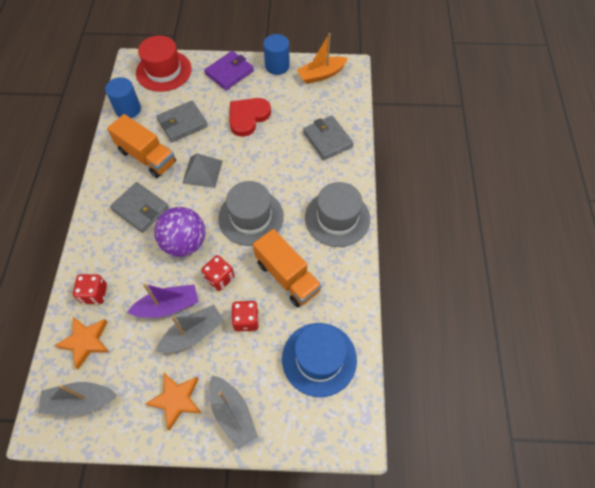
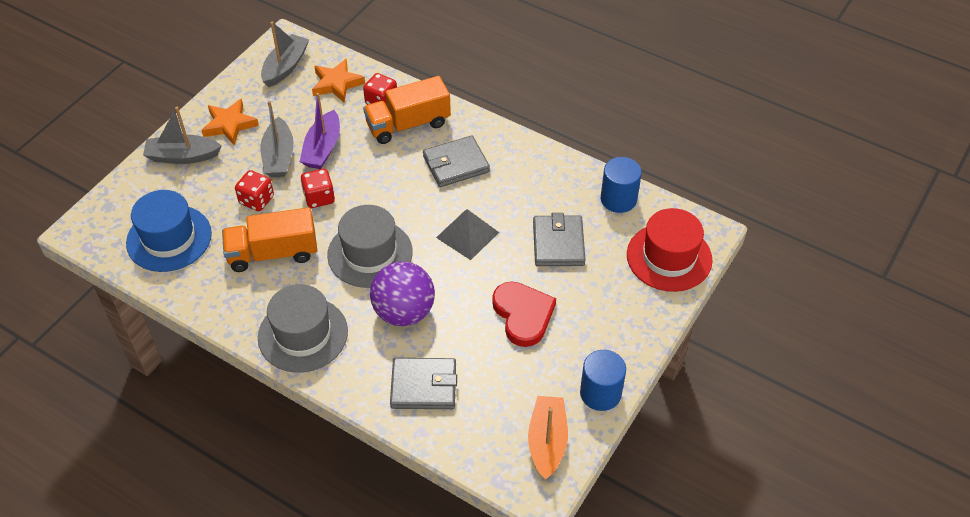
camera: 120 degrees right, 10 degrees down
(147, 156) = (527, 192): orange truck -> orange truck (408, 124)
(184, 243) = (383, 185): purple ball -> purple ball (404, 312)
(229, 72) = (621, 329): purple wallet -> none

